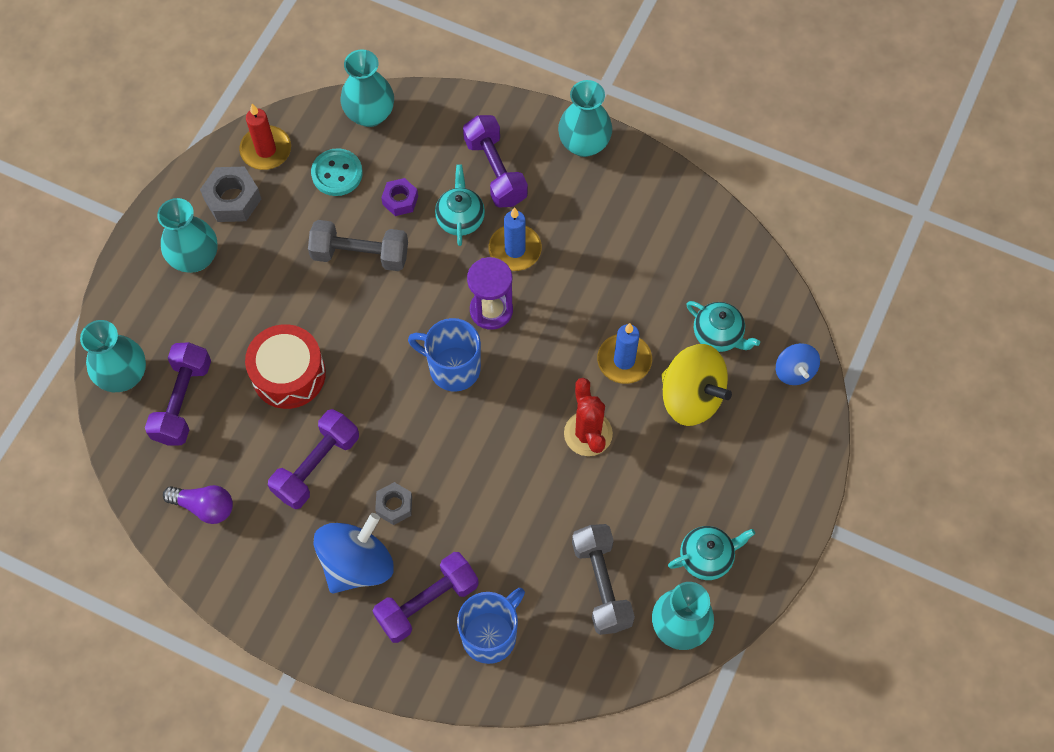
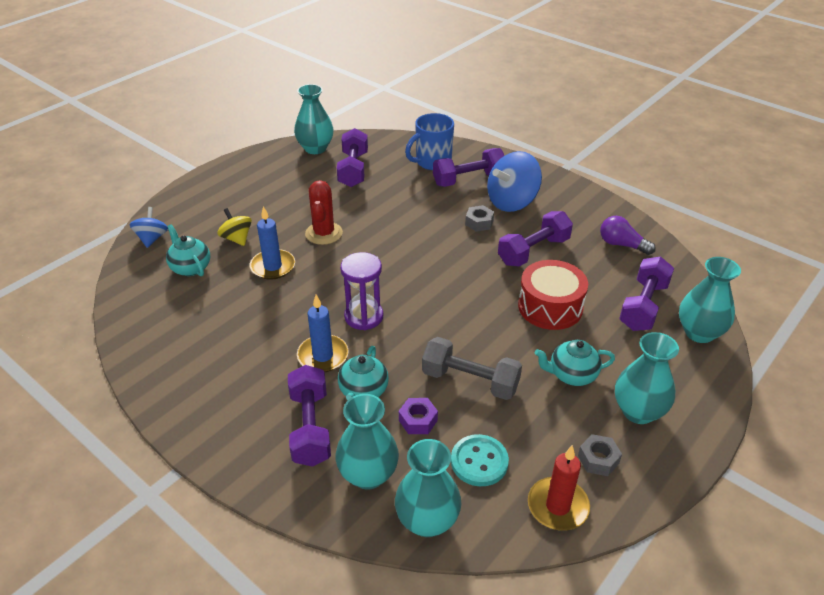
camera: 165 degrees left, 25 degrees down
(233, 199) = (598, 459): grey nut -> grey nut, size x0.64
(453, 368) = (410, 286): blue mug -> none
(584, 144) = (207, 433): turquoise vase -> turquoise vase (368, 475)
(601, 584) = (353, 169): grey dumbbell -> purple dumbbell
(691, 397) = (237, 238): yellow spinning top -> yellow spinning top, size x0.56
(707, 557) = (280, 169): turquoise teapot -> turquoise teapot (571, 375)

